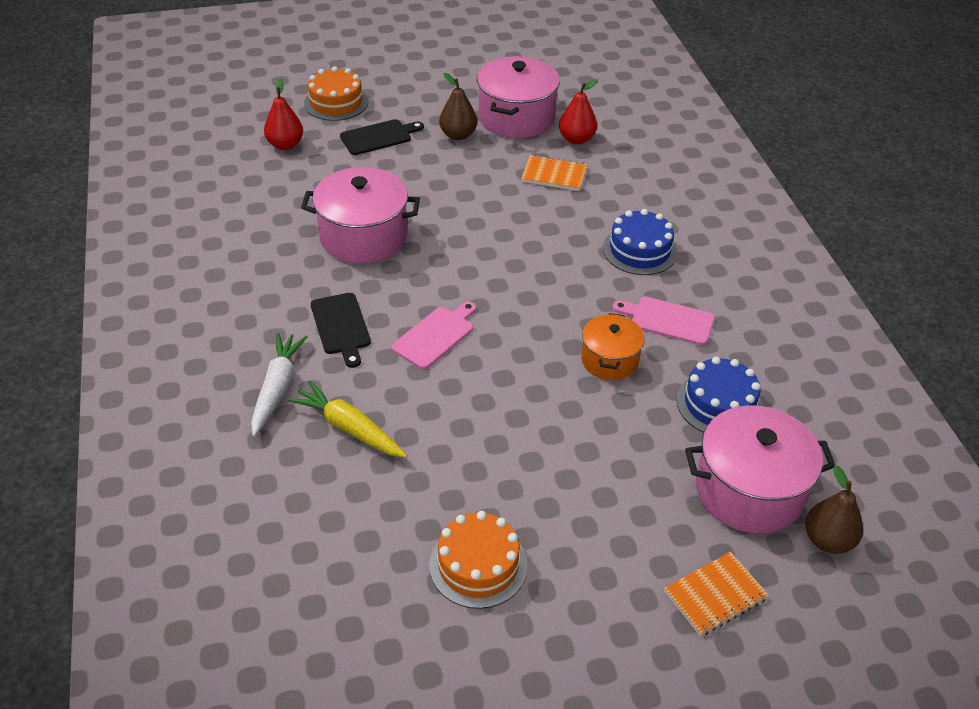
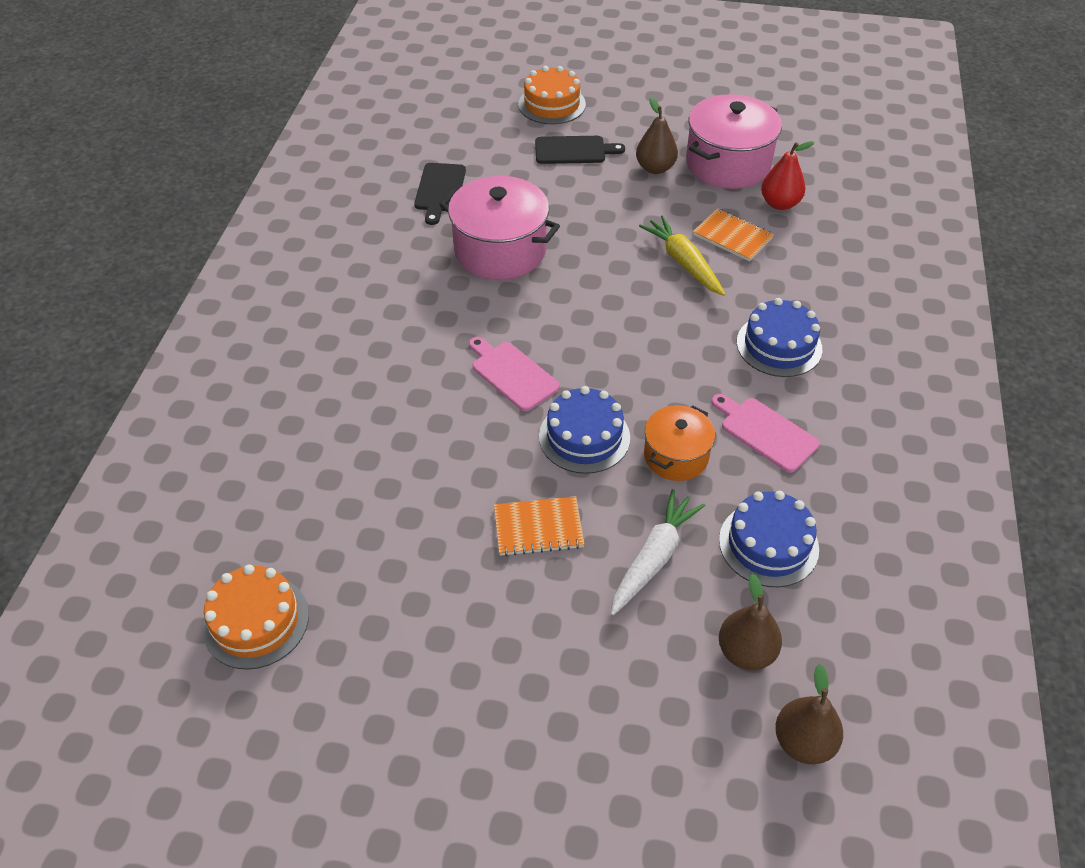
camera: 25 degrees right, 5 degrees up
(277, 388) = (334, 380): white carrot -> white carrot (653, 558)
(285, 145) = (479, 136): red pear -> none
(341, 326) = (427, 336): black cutting board -> black cutting board (439, 190)
(349, 428) = (377, 442): yellow carrot -> yellow carrot (683, 262)
(436, 336) = (512, 374): pink cutting board -> pink cutting board turned 105 degrees counterclockwise
(478, 565) = (418, 625): orange cake -> orange cake (256, 621)
(527, 368) = (584, 437): none -> blue cake
(715, 595) = (640, 752): orange notebook -> orange notebook (538, 527)
(749, 490) = (746, 652): pink pot -> brown pear

